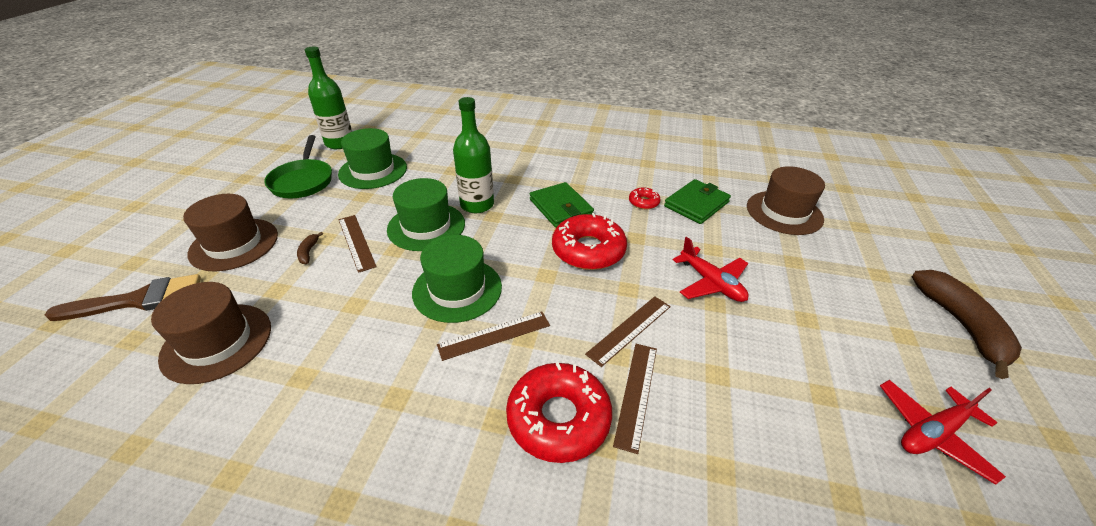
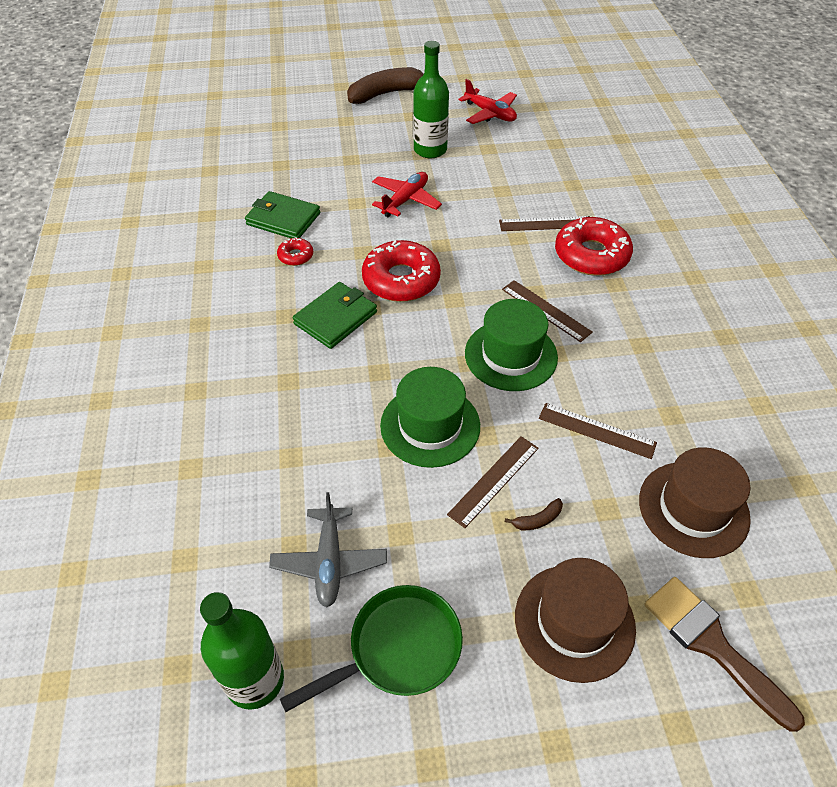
camera: 110 degrees left, 10 degrees up
(373, 171) = (329, 561): green hat -> grey plane
(477, 205) = (363, 395): green bottle -> green bottle (430, 150)
(629, 329) = (488, 236): brown ruler -> brown ruler (596, 430)
(784, 212) = (274, 165): brown hat -> none

